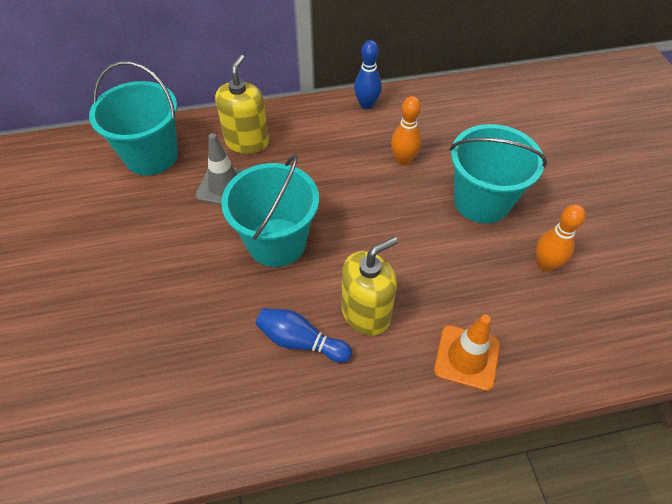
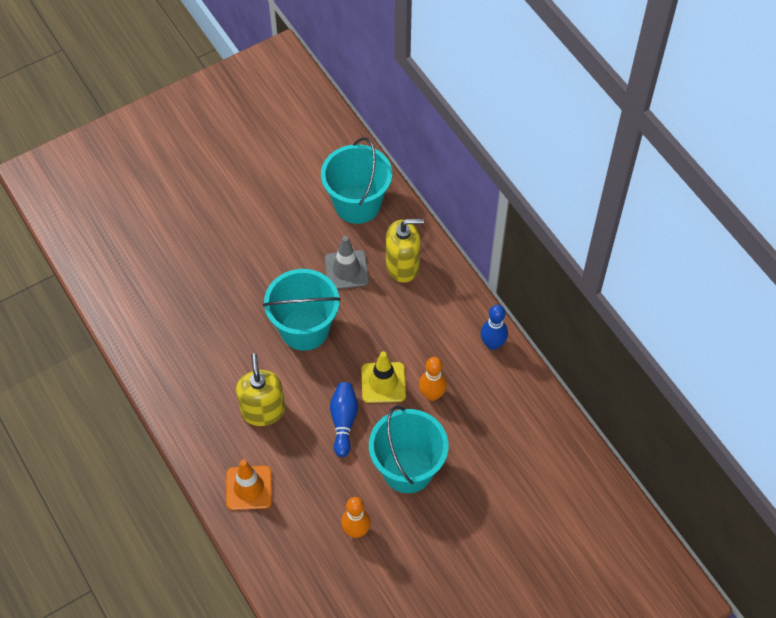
camera: 70 degrees right, 5 degrees up
(301, 341) = (225, 376): blue bowling pin -> blue bowling pin (343, 421)
(366, 313) = (263, 410): yellow soap dispenser -> yellow soap dispenser turned 135 degrees counterclockwise
(374, 193) = (383, 383): none -> yellow traffic cone

